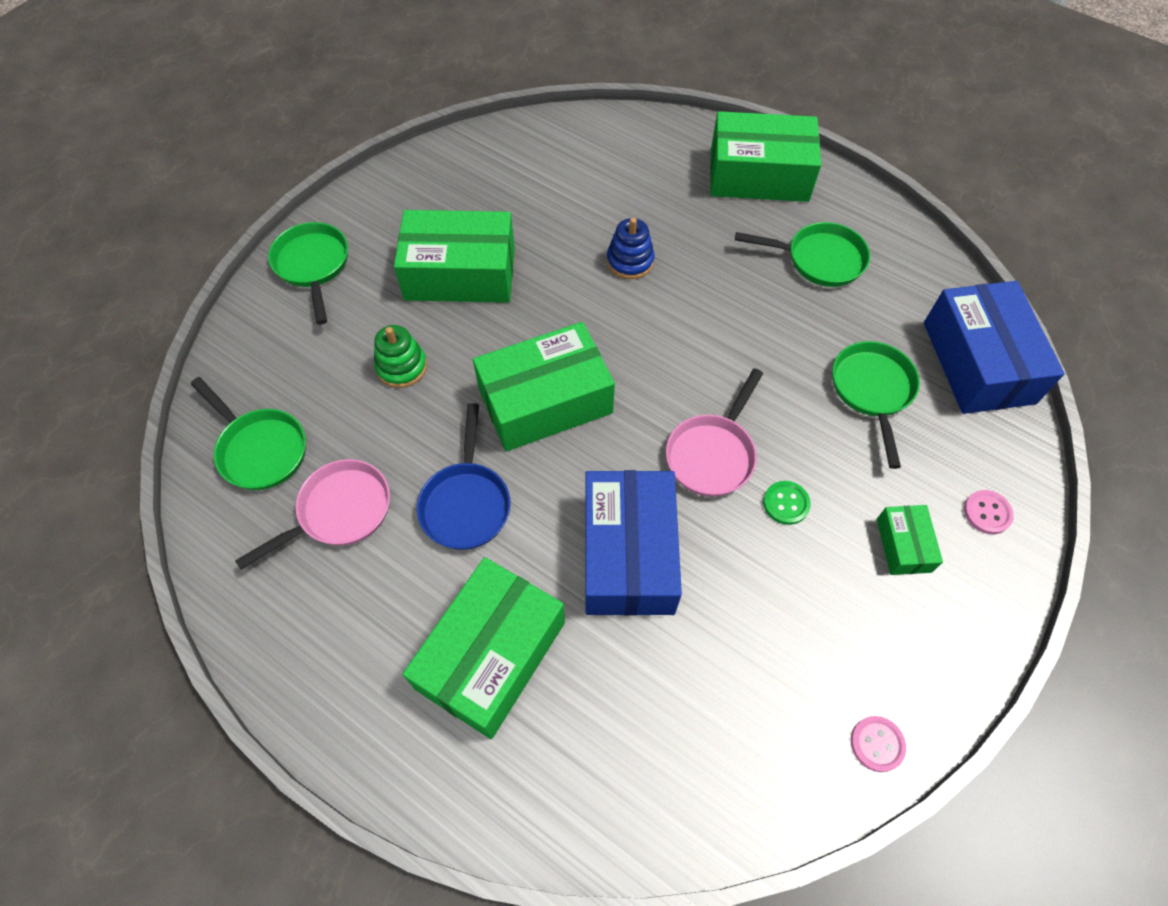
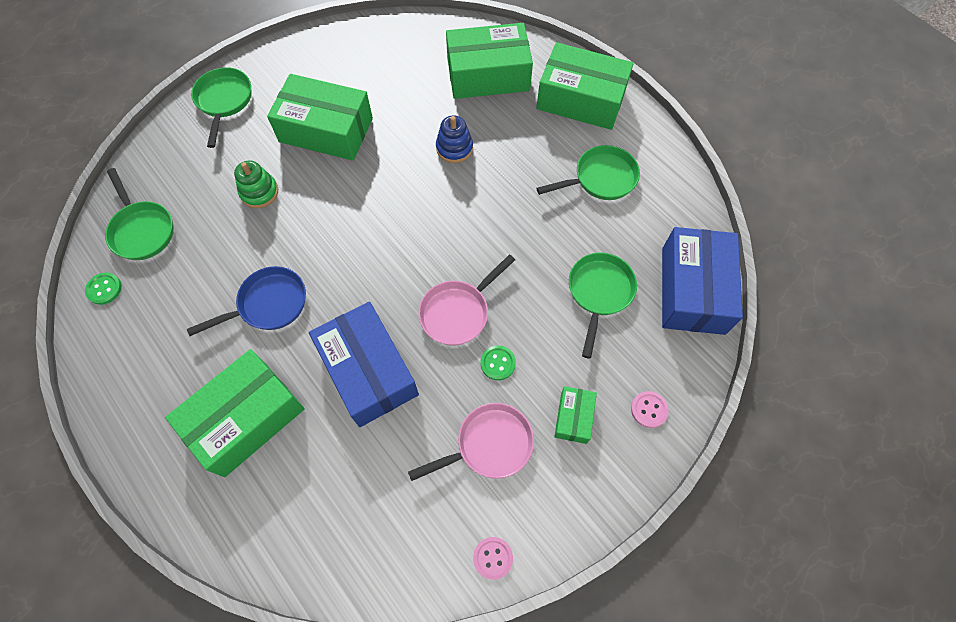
camera: 15 degrees right, 5 degrees up
(234, 537) = (104, 289): none -> green button
(339, 512) = (179, 289): pink pan -> pink pan (489, 445)
(466, 503) = (268, 304): blue pan -> blue pan turned 135 degrees counterclockwise
(545, 401) = (351, 242): green box -> green box (488, 75)
(628, 554) = (368, 371): blue box -> blue box turned 45 degrees counterclockwise
(819, 259) = (600, 179): green pan -> green pan turned 45 degrees counterclockwise

